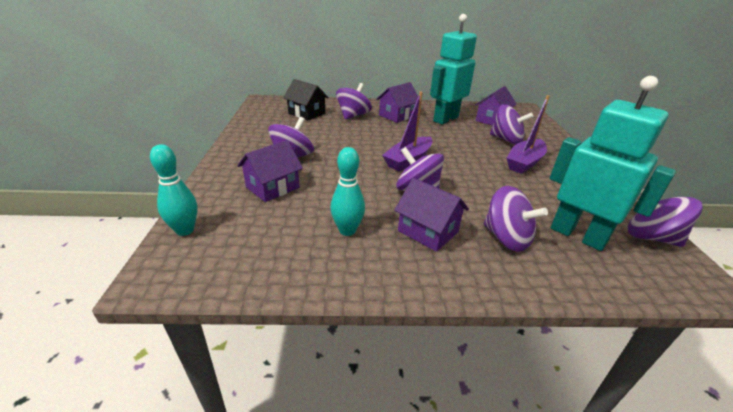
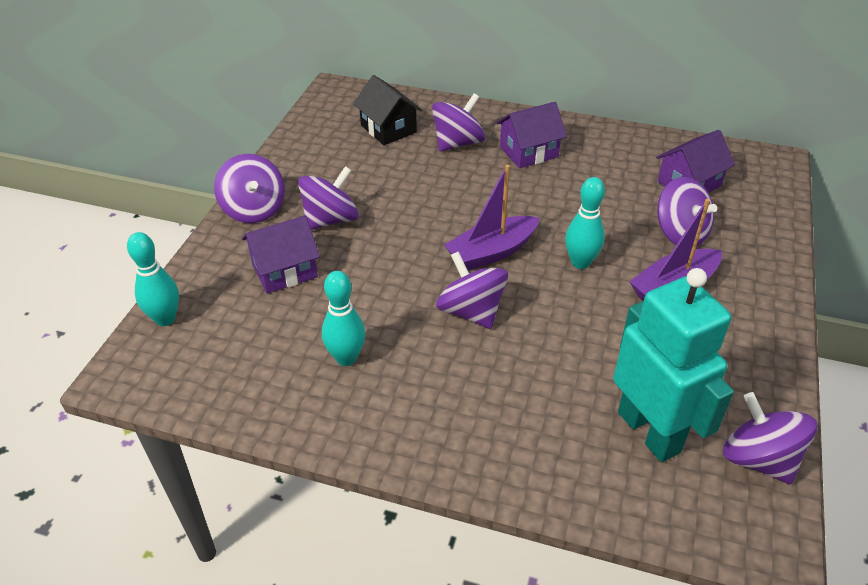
camera: 20 degrees right, 10 degrees up
(428, 231) = (446, 380): purple house -> none
(445, 119) = (606, 170): turquoise robot -> none
(464, 158) = (580, 262): none -> turquoise bowling pin
(506, 238) = (543, 413): purple spinning top -> purple spinning top (254, 209)

